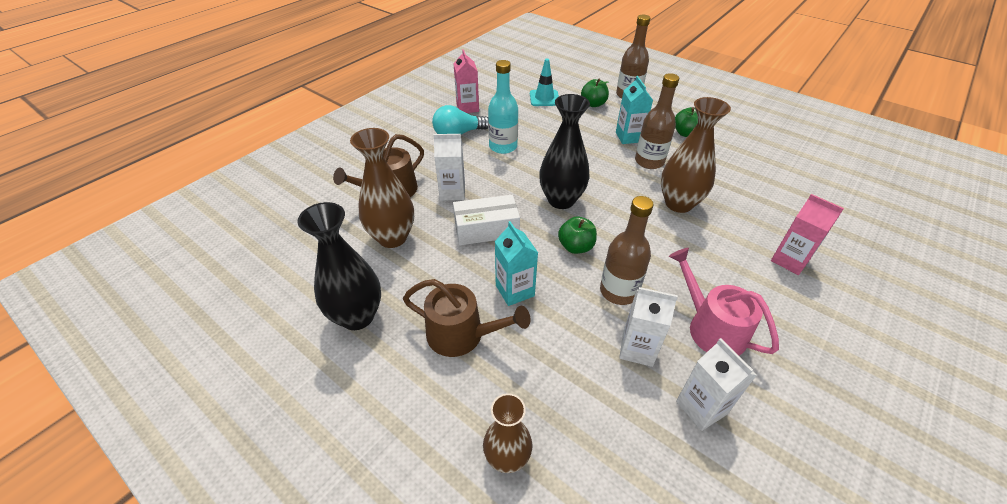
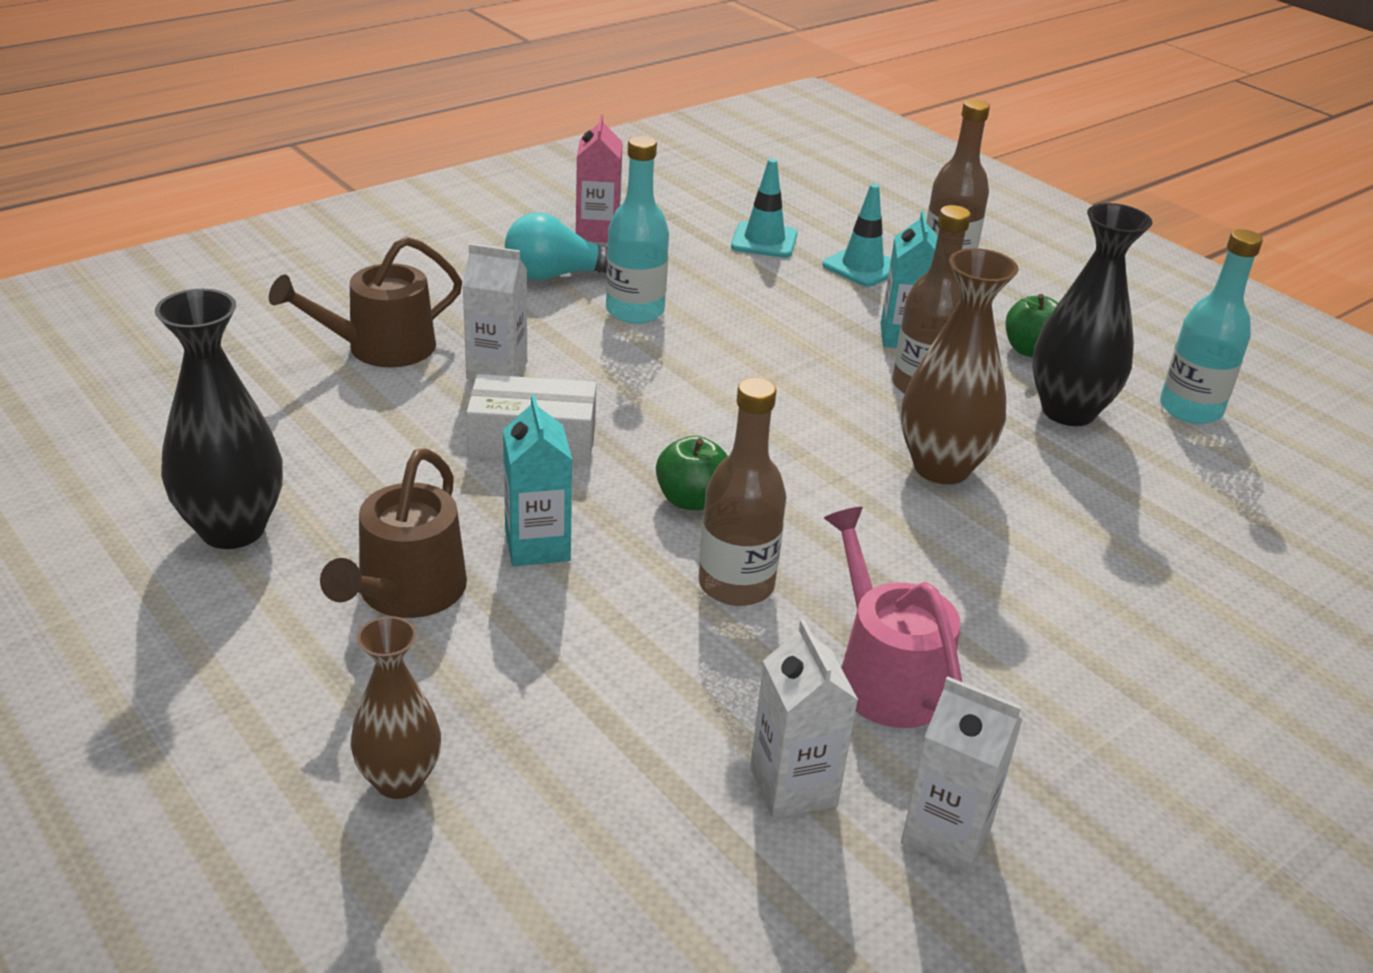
camera: 10 degrees right, 10 degrees down
(392, 237) = (350, 422): brown vase -> none
(462, 335) = (406, 592): brown watering can -> brown watering can turned 75 degrees clockwise
(561, 200) = (704, 420): black vase -> black vase (1068, 411)
(593, 104) = (862, 267): green apple -> turquoise traffic cone
(637, 349) = (722, 678): white carton -> white carton (946, 834)
(766, 150) = (1190, 409): none -> turquoise bottle
(789, 260) = (1116, 602): pink carton -> none

